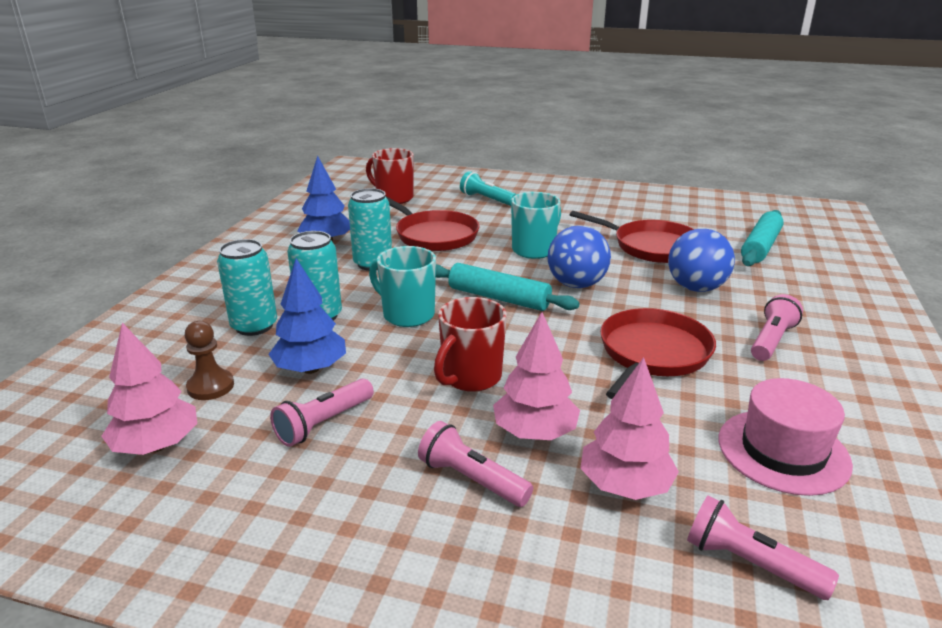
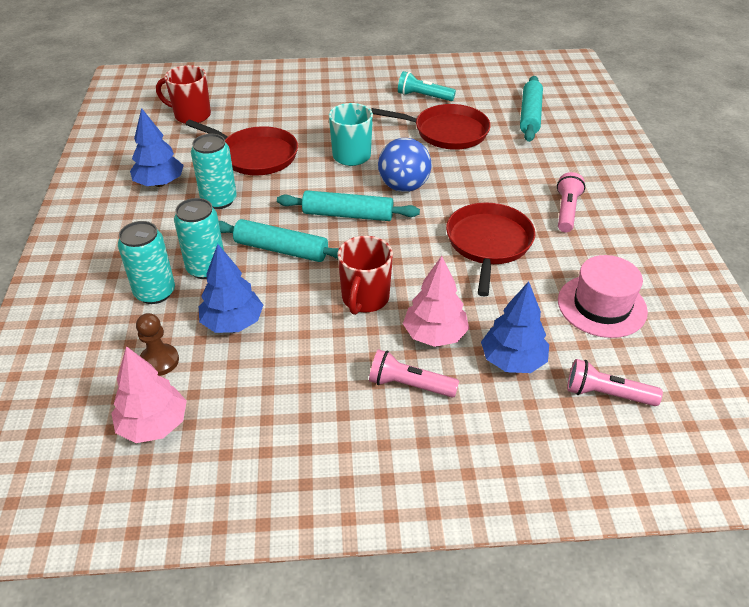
camera: 20 degrees left, 15 degrees up
(324, 423) = (275, 369): pink flashlight -> none
(407, 315) = (281, 250): turquoise mug -> turquoise rolling pin
(487, 199) = (281, 101): turquoise flashlight -> turquoise flashlight (423, 96)
(625, 486) = (512, 361): pink tree -> blue tree
(696, 288) = (496, 170): blue ball -> none

